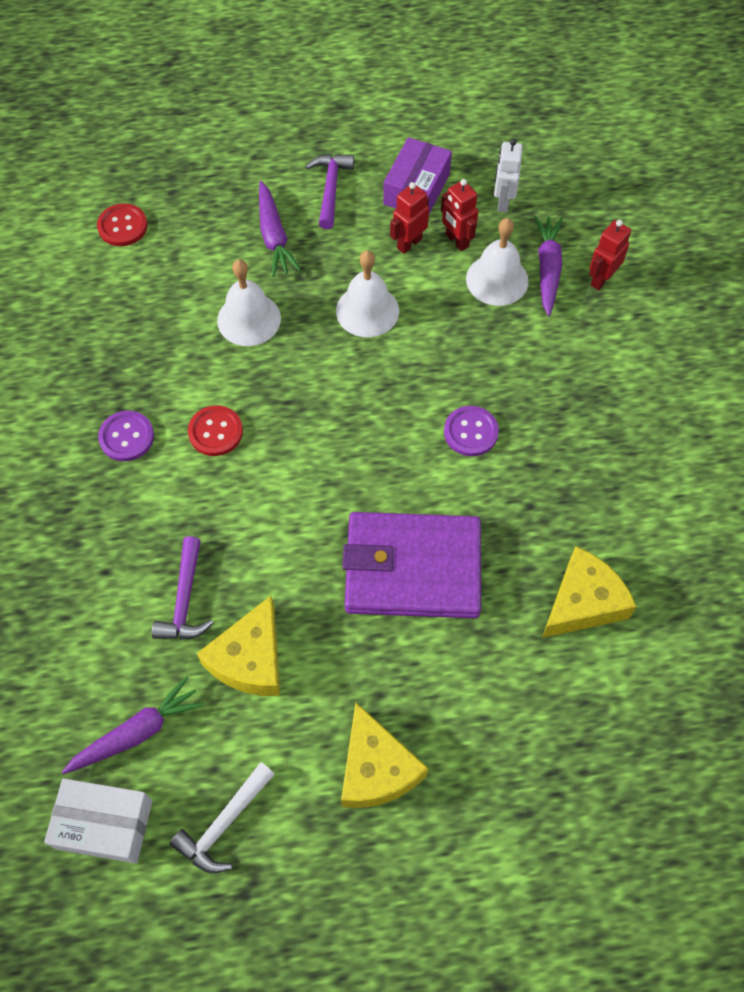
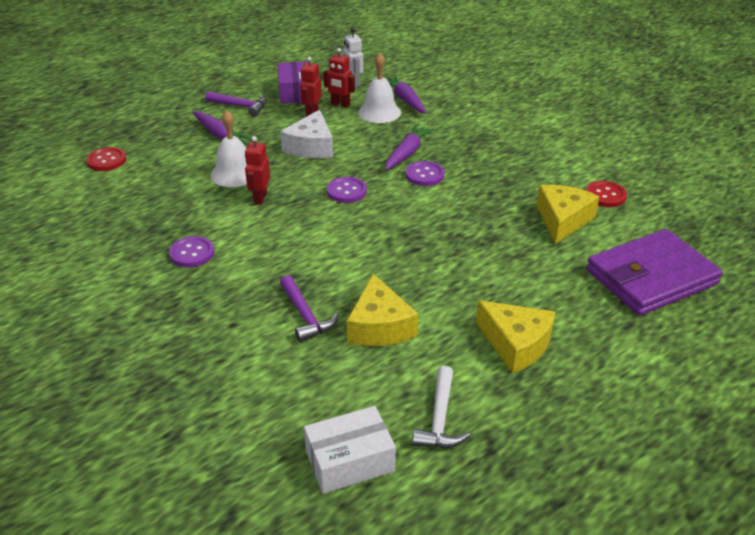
camera: 30 degrees left, 25 degrees down
(137, 732) = (330, 398): purple carrot -> purple carrot (407, 153)
(215, 432) = (256, 229): red button -> red button (605, 195)
(330, 188) = (240, 106): purple hammer -> purple hammer turned 135 degrees clockwise
(357, 416) = (346, 191): none -> purple button
(367, 310) = (311, 147): white bell -> white cheese
(412, 568) = (447, 243): purple wallet -> purple wallet (651, 277)
(601, 279) = (439, 95): red robot -> red robot (260, 198)

